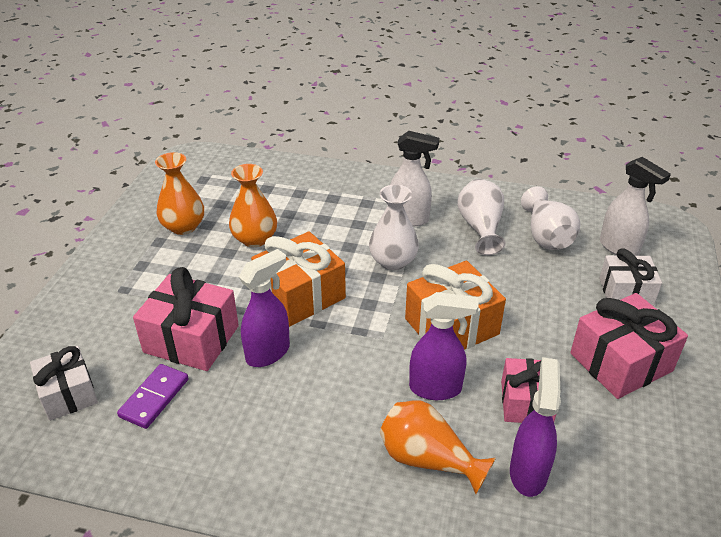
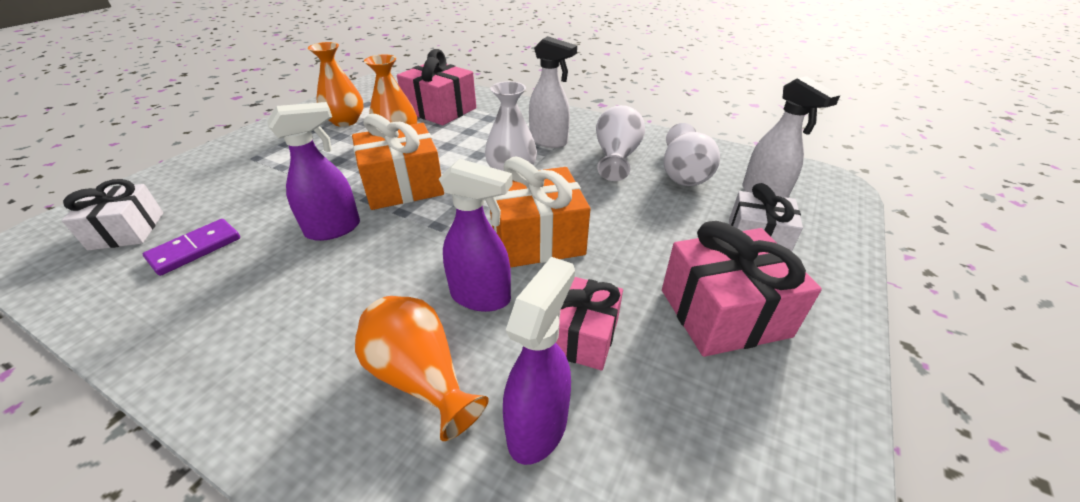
camera: 15 degrees right, 0 degrees up
(191, 339) = (275, 205): pink gift -> pink gift (440, 110)

